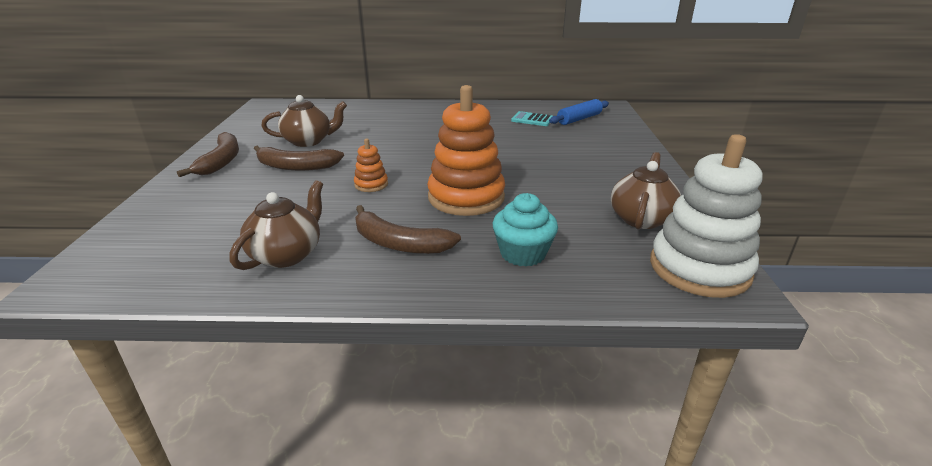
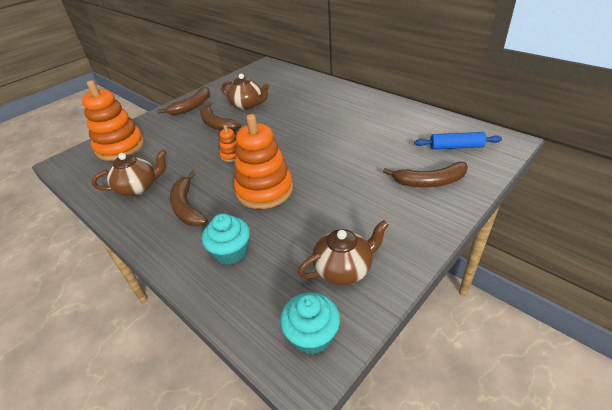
camera: 45 degrees right, 10 degrees up
(166, 230) = (120, 147): none -> orange stacking toy
(532, 119) = (414, 134): turquoise calculator -> none
(600, 144) = (430, 182): none -> brown banana
(699, 268) = (312, 335): white stacking toy -> turquoise cupcake

